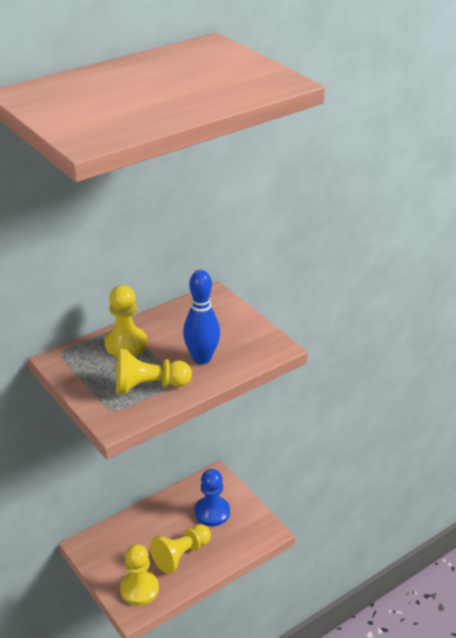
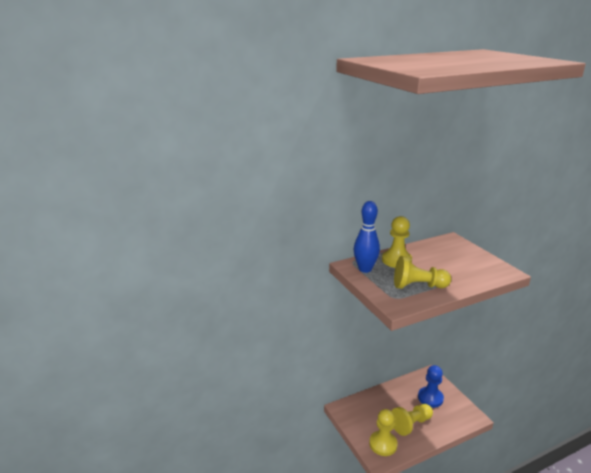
camera: 10 degrees right, 10 degrees down
(202, 358) = (453, 273): blue bowling pin -> blue bowling pin (365, 269)

